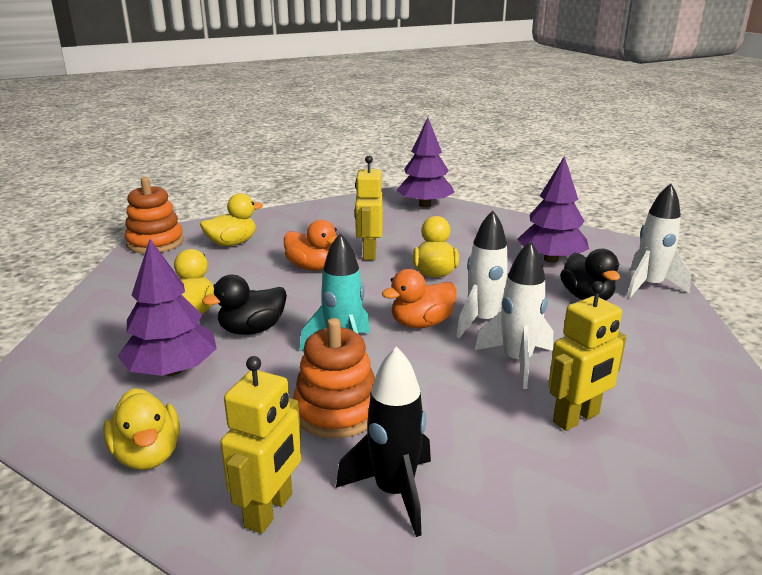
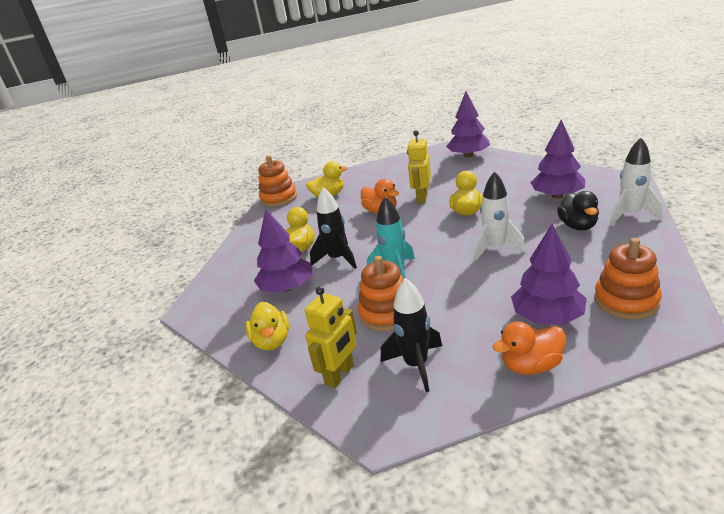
camera: 15 degrees right, 5 degrees up
(252, 329) = (337, 259): black duck -> black rocket
(421, 323) = (451, 251): orange duck -> orange duck (531, 365)
(517, 361) = (514, 277): white rocket -> none
(576, 418) = (547, 317): yellow robot -> purple tree
(676, 397) = (626, 301): none -> orange stacking toy

